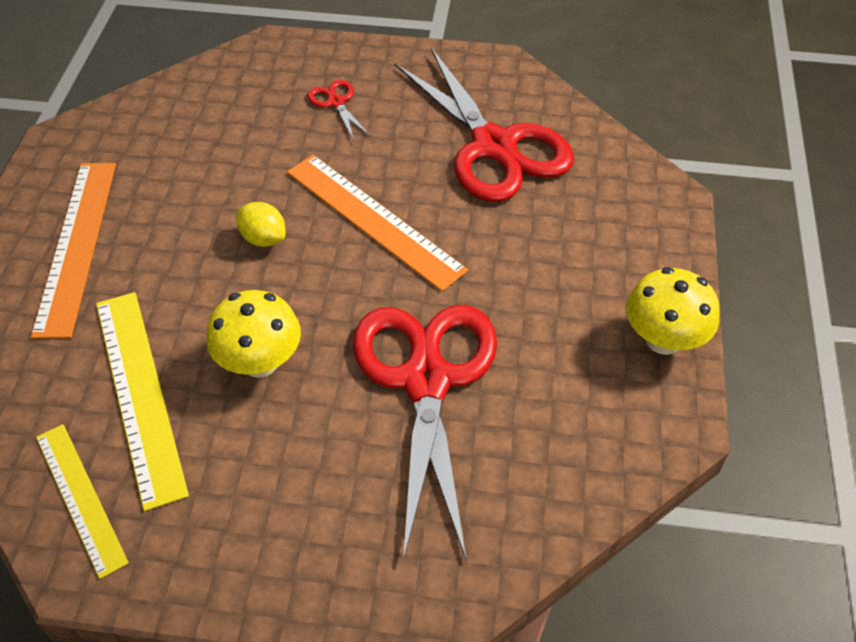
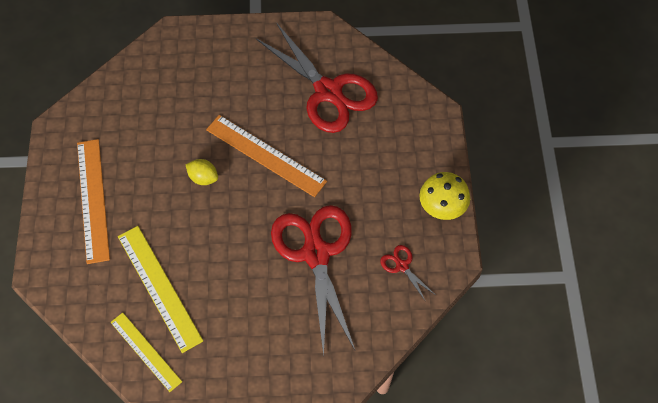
camera: 10 degrees left, 10 degrees up
(260, 362) = (221, 257): yellow mushroom -> none
(336, 102) = (224, 73): red scissors -> red scissors (402, 266)

